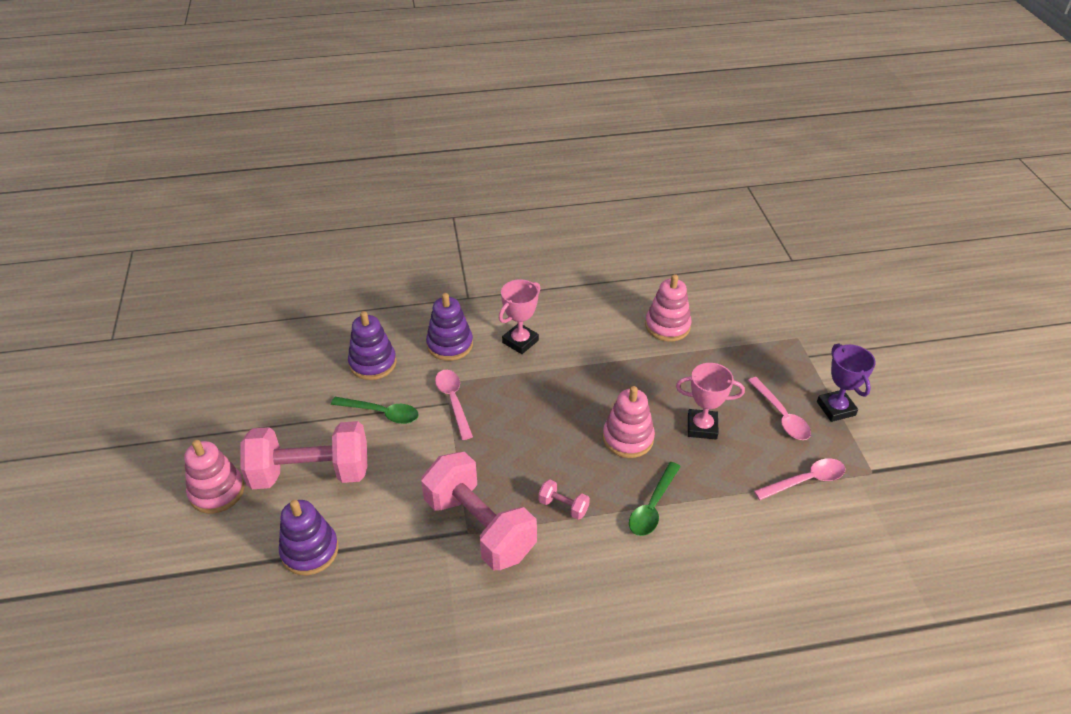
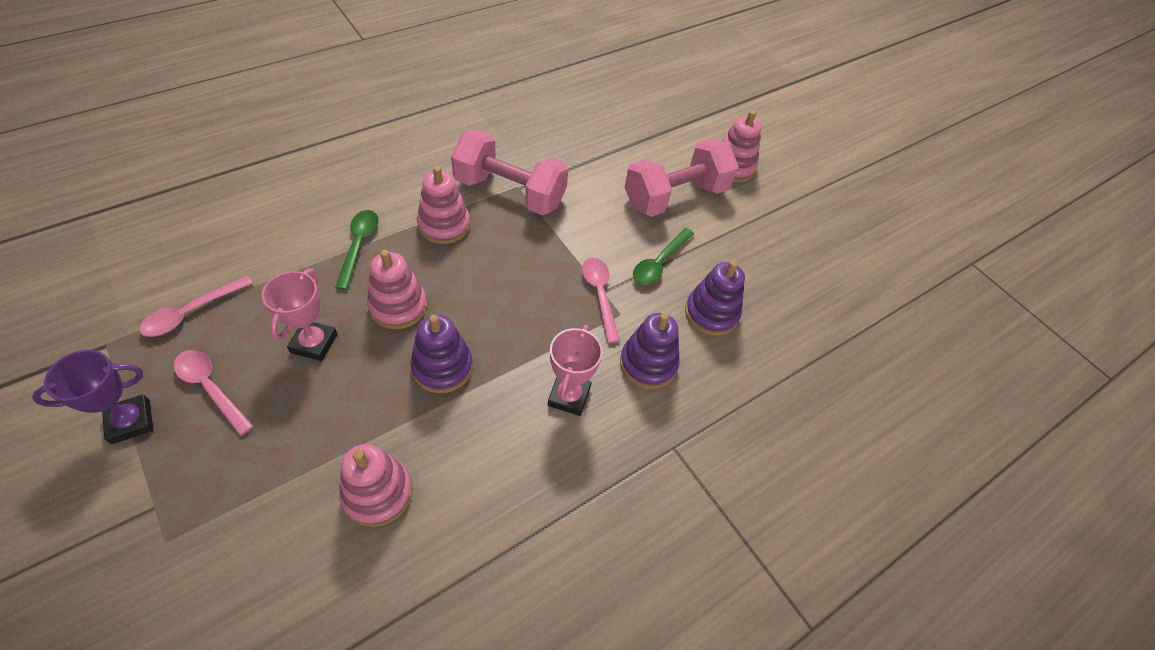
camera: 150 degrees right, 10 degrees up
(310, 551) = (628, 148): purple stacking toy -> purple stacking toy (442, 367)
(382, 413) = (659, 263): green spoon -> green spoon turned 45 degrees counterclockwise
(453, 401) = (600, 295): pink spoon -> pink spoon turned 150 degrees counterclockwise
(563, 506) = (444, 225): pink dumbbell -> pink stacking toy
(702, 427) = (314, 343): pink trophy -> pink trophy turned 60 degrees counterclockwise
(836, 408) = (131, 422): purple trophy -> purple trophy turned 75 degrees counterclockwise

